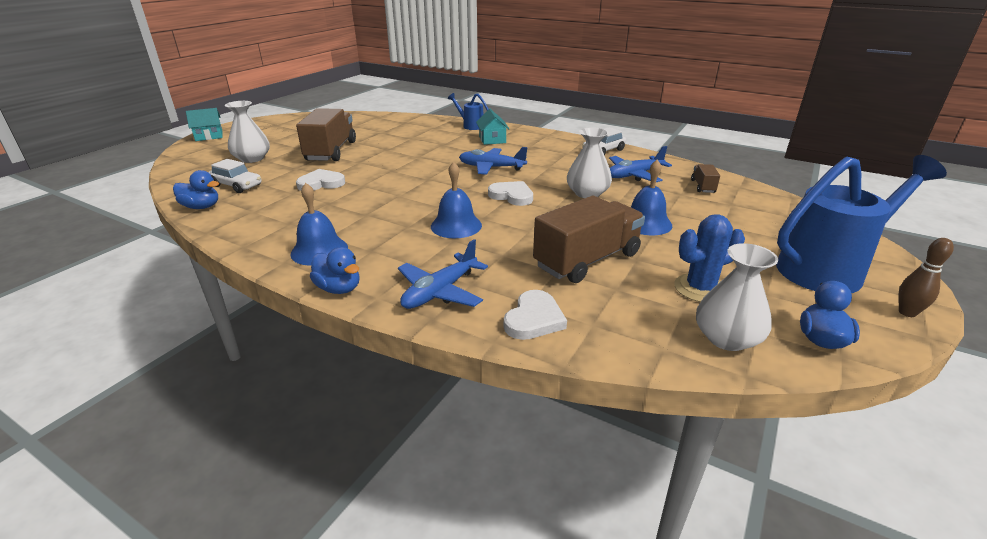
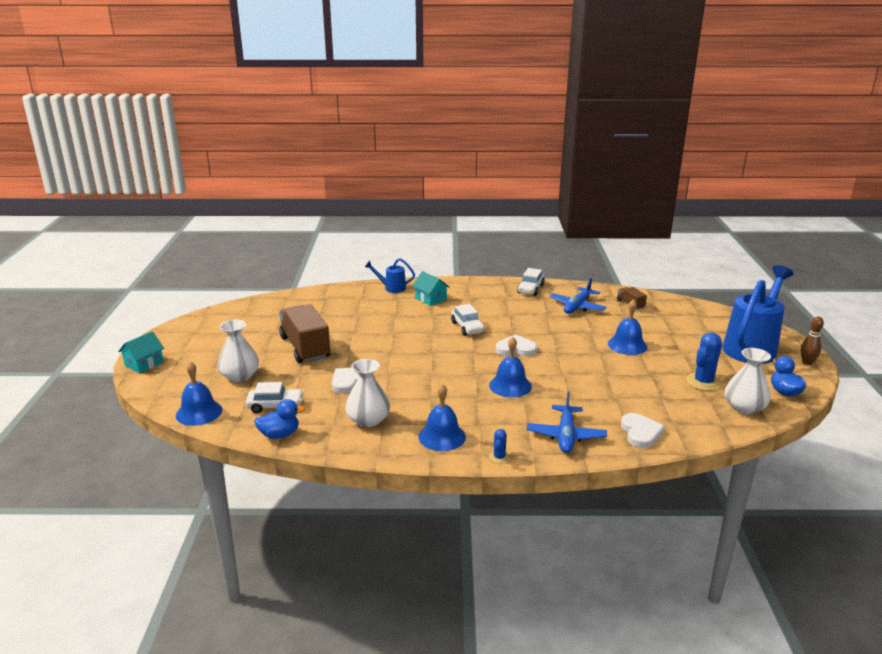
camera: 30 degrees left, 5 degrees down
(181, 175) = (199, 412): none -> blue bell
(339, 288) = (499, 457): blue duck -> blue cactus
(491, 167) = (467, 327): blue plane -> white car
(587, 193) = (564, 331): white vase -> white vase (368, 420)
(587, 260) = (624, 384): brown truck -> none

